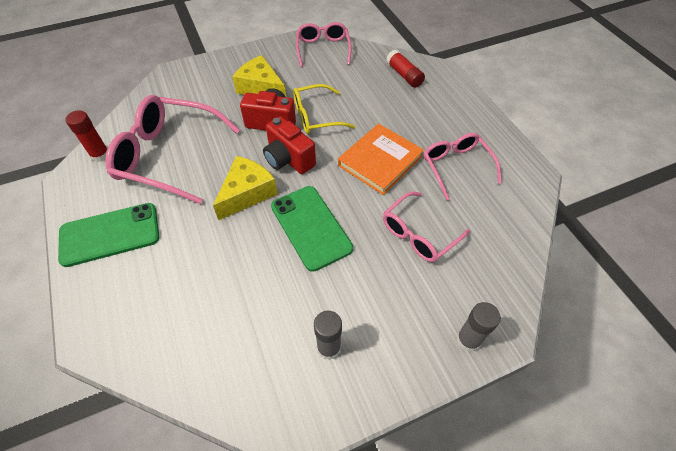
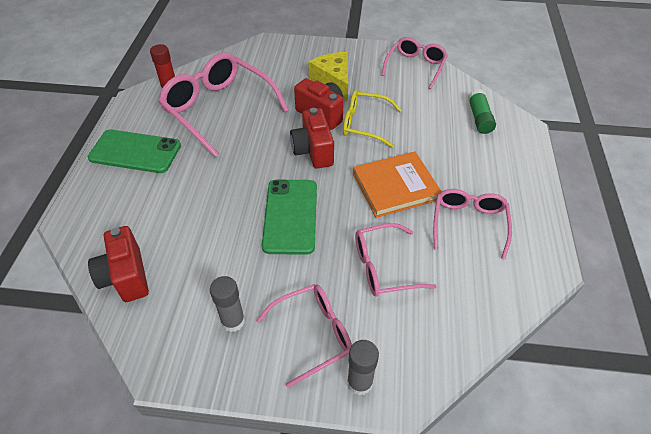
camera: 30 degrees right, 5 degrees down
(194, 362) = (126, 276): none -> red camera
(247, 193) = (258, 165): yellow cheese -> none
(404, 75) = (479, 118): red glue stick -> green glue stick
(404, 320) = (314, 334): none -> pink glasses

